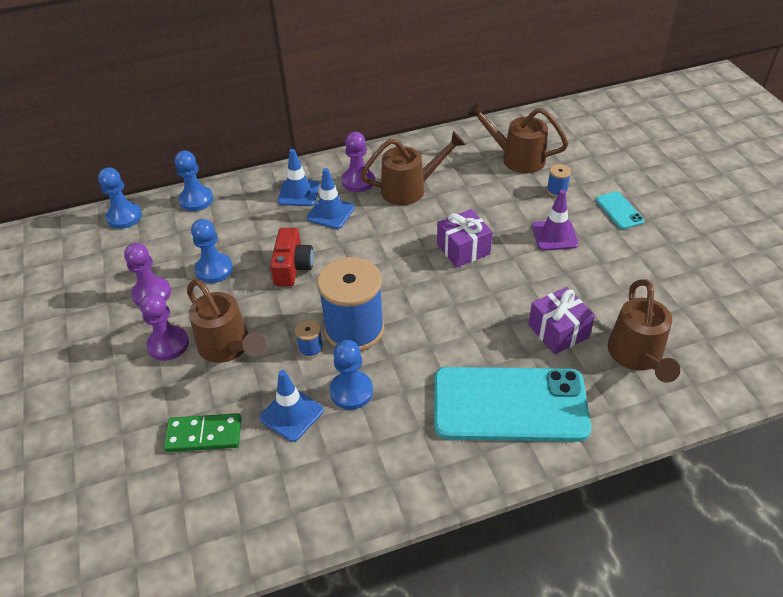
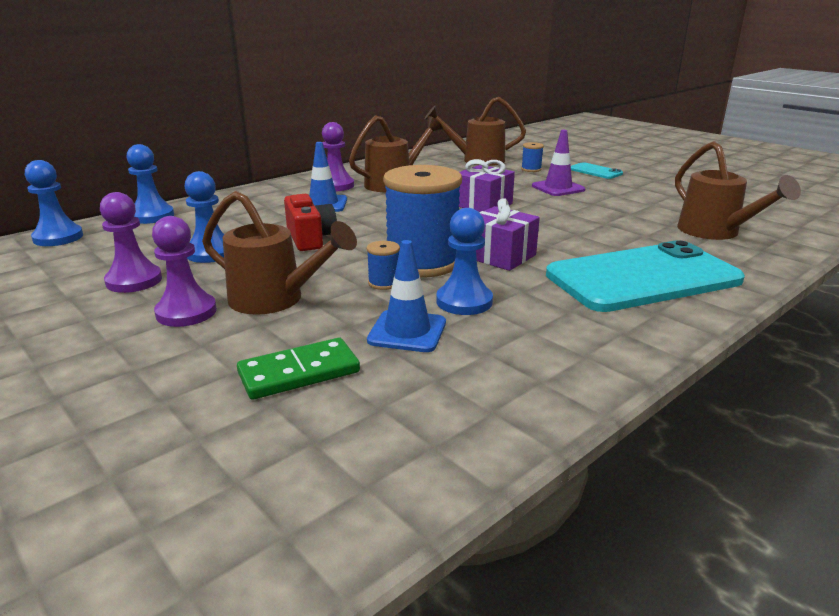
camera: 25 degrees left, 20 degrees down
(298, 193) = (276, 198): blue traffic cone -> none
(558, 331) = (628, 231): purple gift -> purple gift (500, 256)

